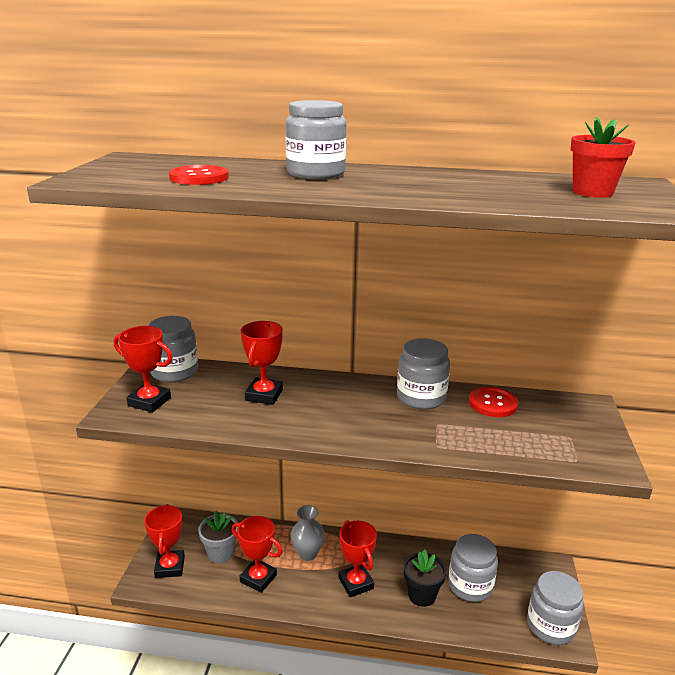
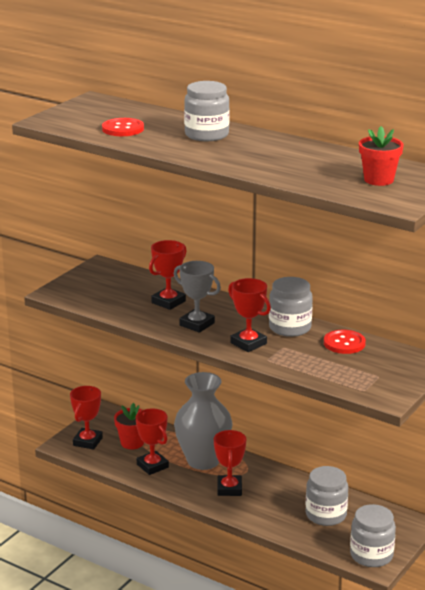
camera: 25 degrees right, 0 degrees up
(149, 402) = (82, 290): red trophy -> red trophy (248, 343)
(174, 372) = (113, 272): grey jar -> none
(220, 553) = (132, 443): grey flower pot -> red flower pot
(307, 553) = (203, 460): grey vase -> grey vase, size x1.86
(318, 417) = (197, 324): none -> grey trophy
(422, 595) = (278, 509): black flower pot -> none

